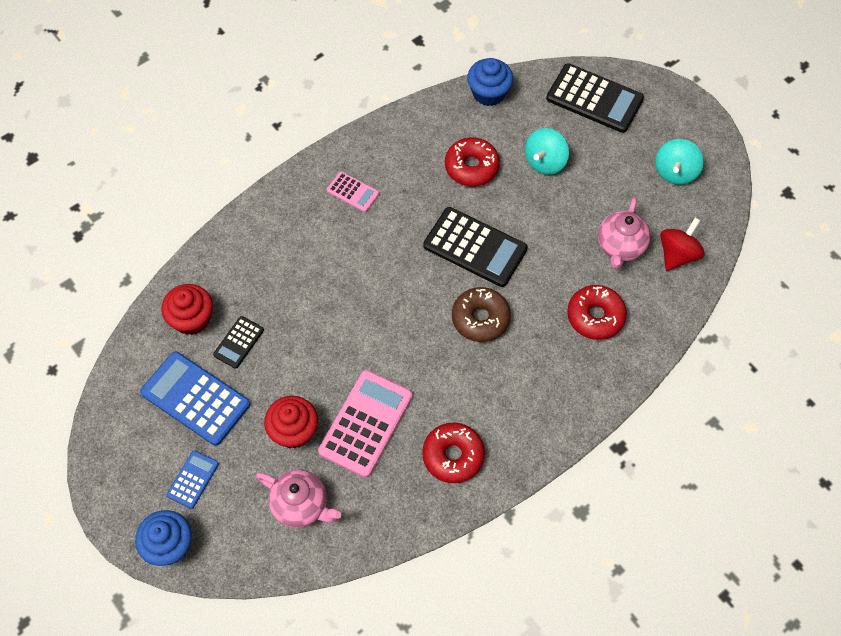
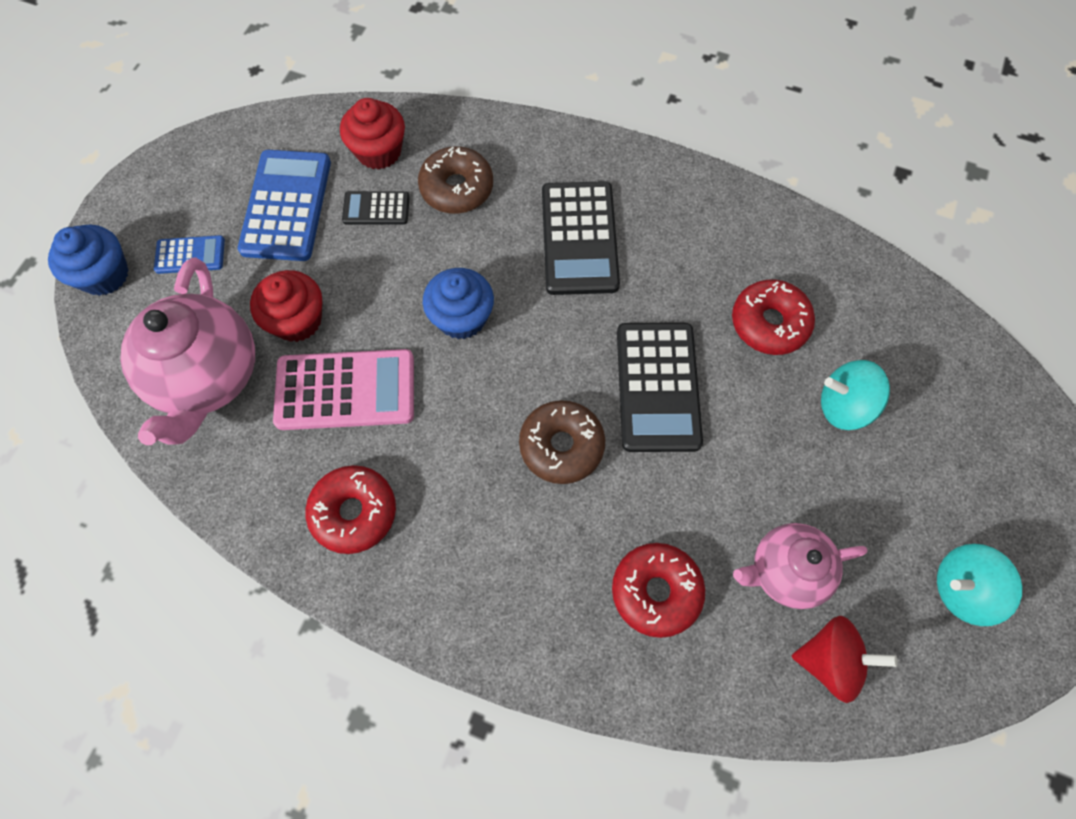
camera: 60 degrees right, 5 degrees up
(257, 285) = (457, 188): none -> brown donut
(301, 505) = (208, 377): pink teapot -> pink teapot, size x1.59
(353, 192) = (640, 215): pink calculator -> none
(489, 93) = (892, 286): blue cupcake -> blue cupcake (461, 317)
(594, 99) = (990, 418): black calculator -> black calculator (579, 238)

